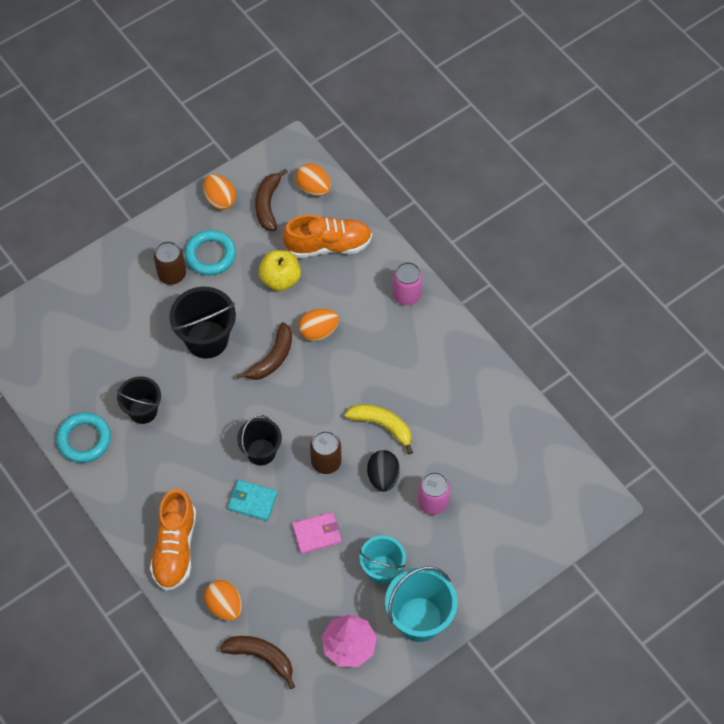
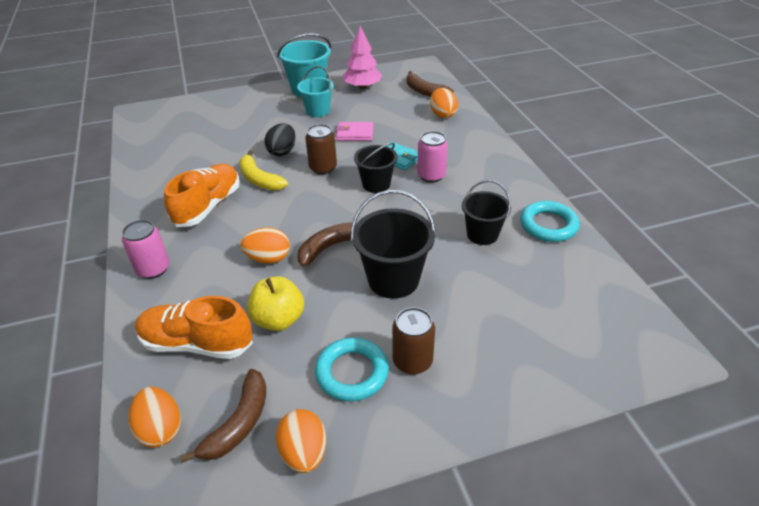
camera: 160 degrees left, 20 degrees down
(175, 548) = (473, 146): orange shoe -> orange shoe (208, 206)
(433, 502) = (255, 133): pink can -> pink can (431, 176)

